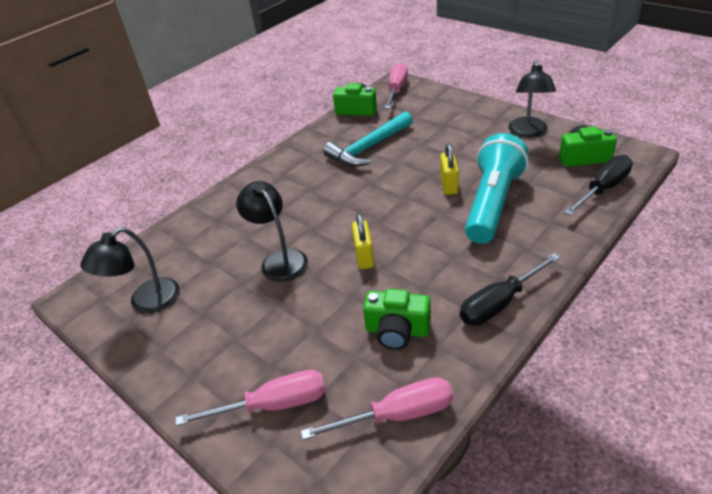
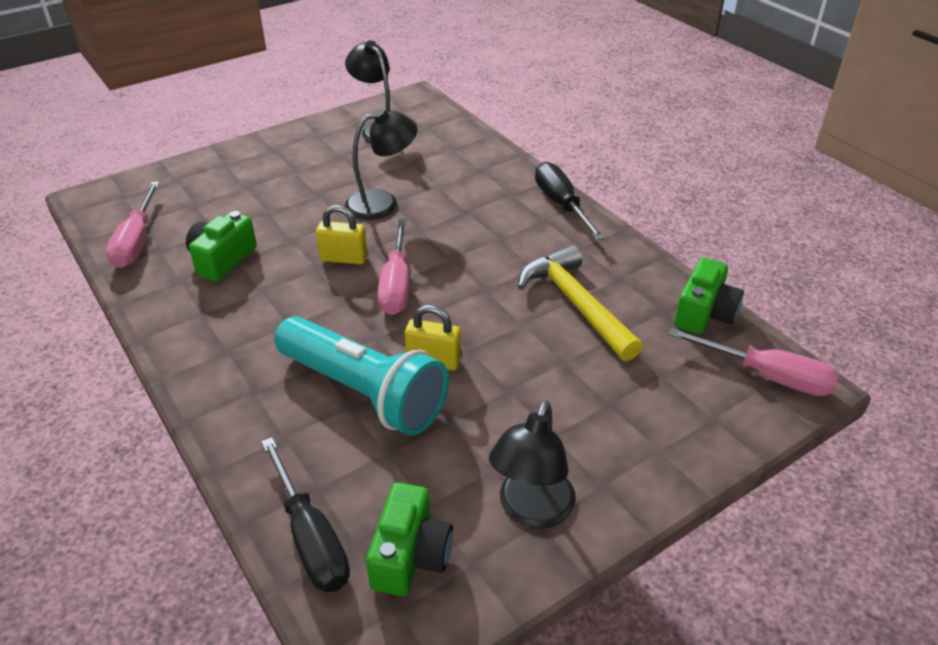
camera: 100 degrees right, 0 degrees up
(273, 405) = (208, 183): pink screwdriver -> pink screwdriver (396, 284)
(368, 148) = (576, 304): turquoise hammer -> yellow hammer
(499, 303) = (193, 339): black screwdriver -> black screwdriver (561, 204)
(528, 132) = (531, 511): black lamp -> black lamp turned 90 degrees counterclockwise

